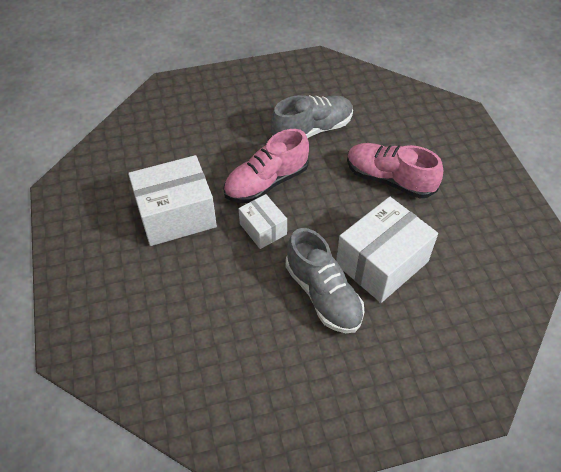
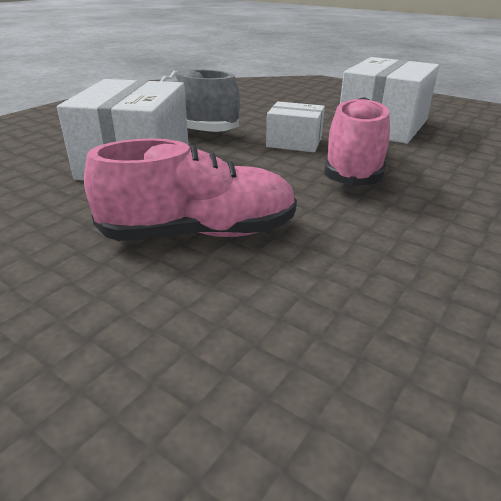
camera: 140 degrees right, 20 degrees down
(312, 130) = (411, 241): grey shoe -> none

